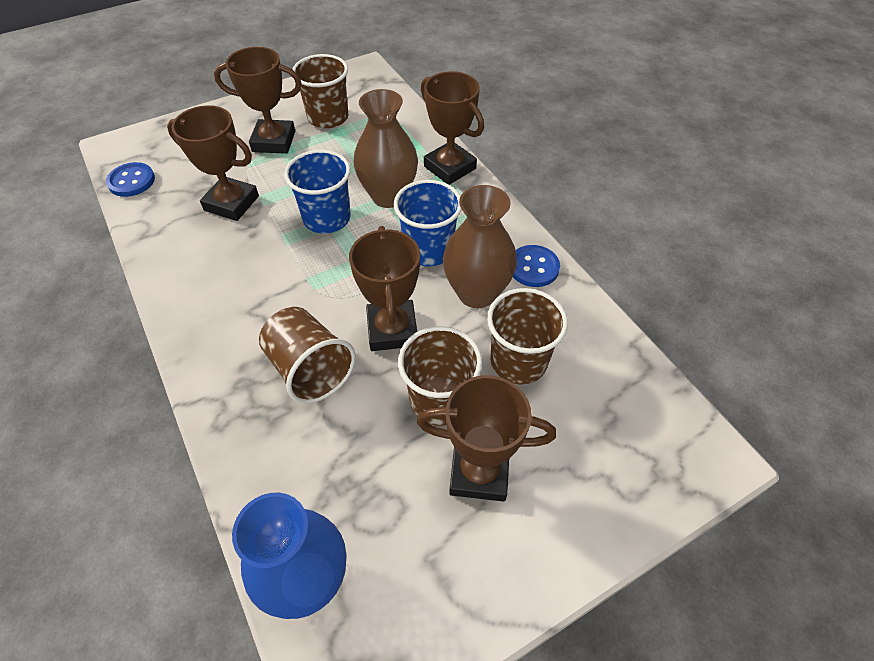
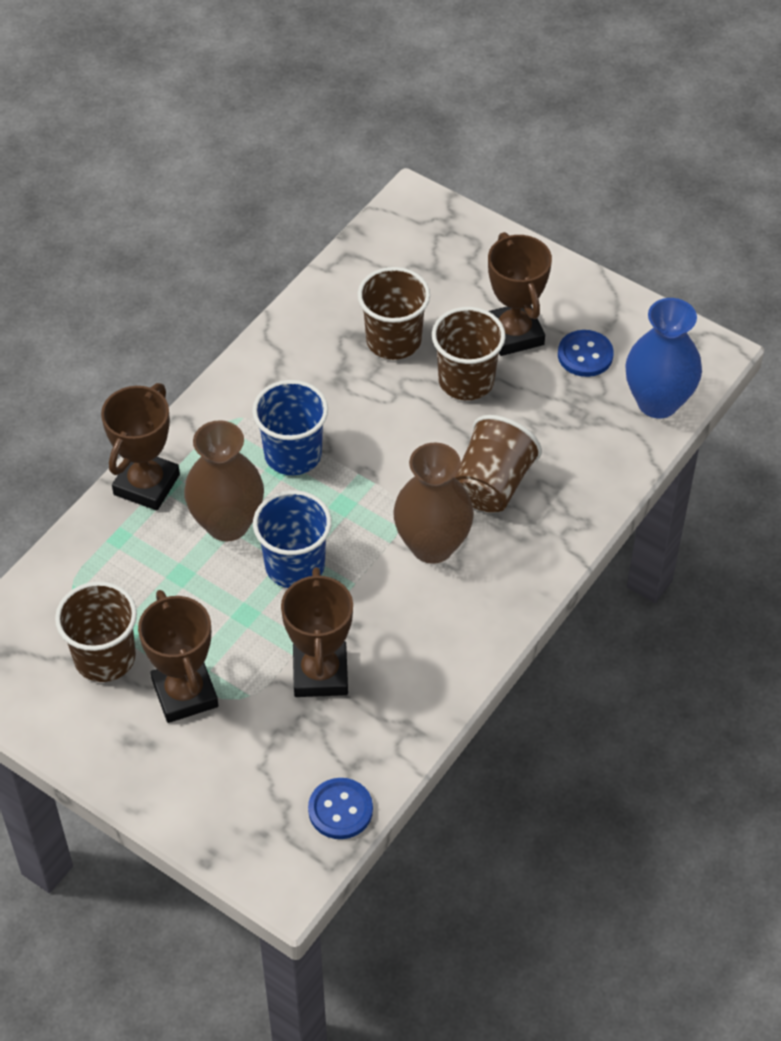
camera: 115 degrees left, 0 degrees up
(392, 330) = (412, 443): brown trophy -> none
(476, 293) = (330, 395): brown vase -> brown vase (432, 545)
(533, 267) = (271, 362): blue button -> blue button (585, 355)

